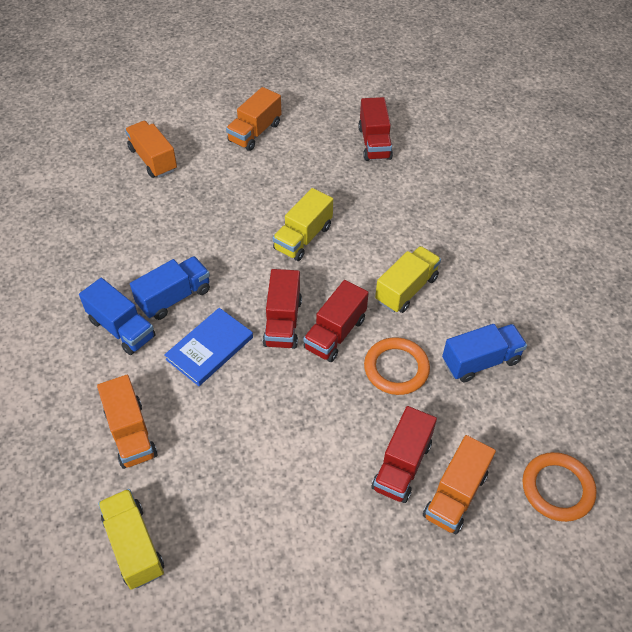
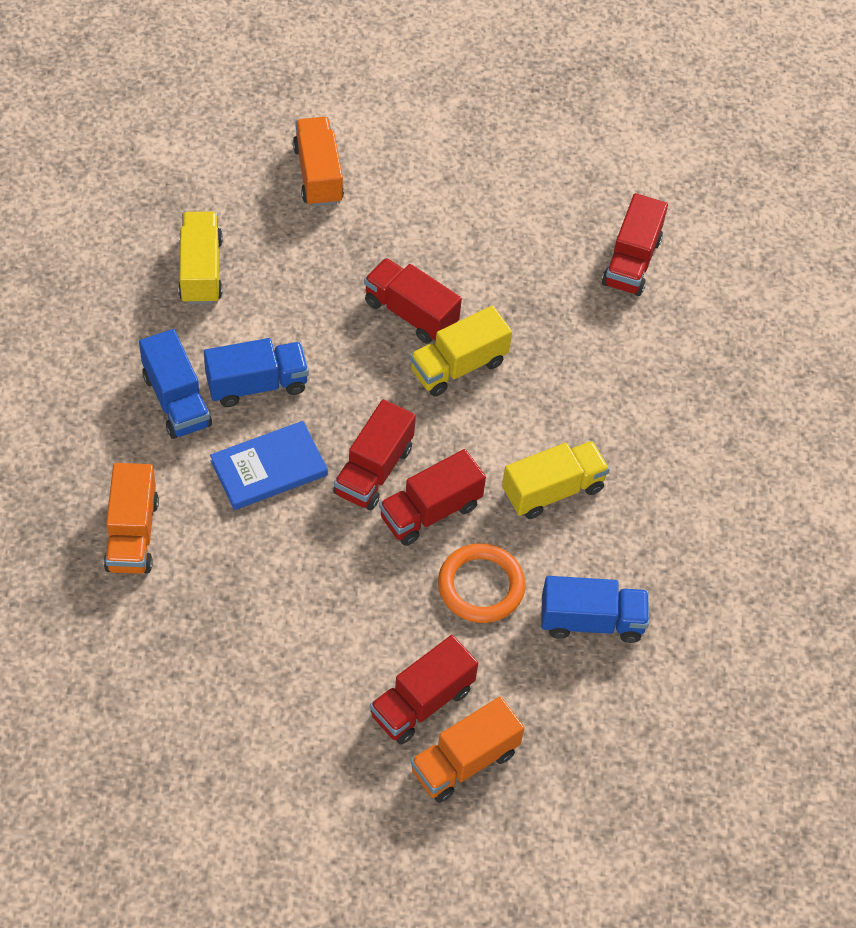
camera: 20 degrees right, 5 degrees up
(134, 545) = (83, 661): yellow truck -> yellow truck (201, 270)
(255, 132) = (474, 183): orange truck -> none
(255, 218) = (410, 313): none -> red truck
(557, 488) = (589, 806): orange ring -> none

